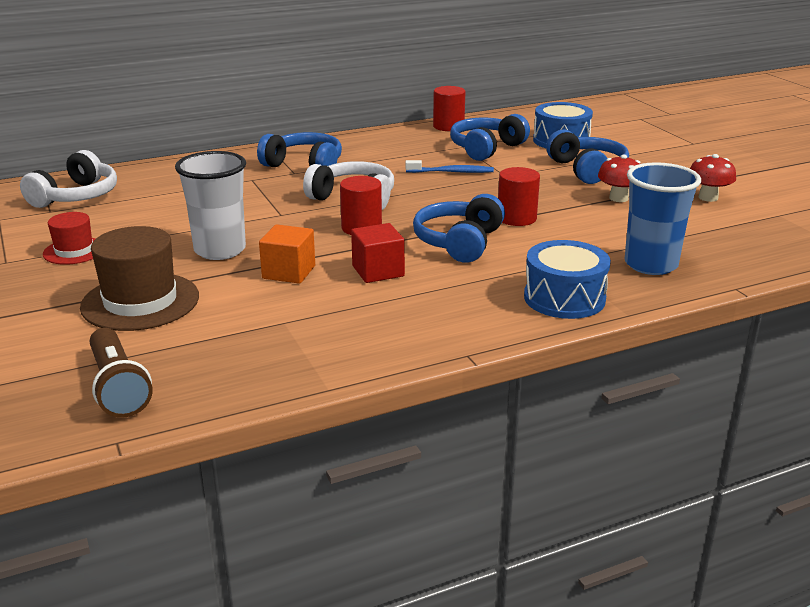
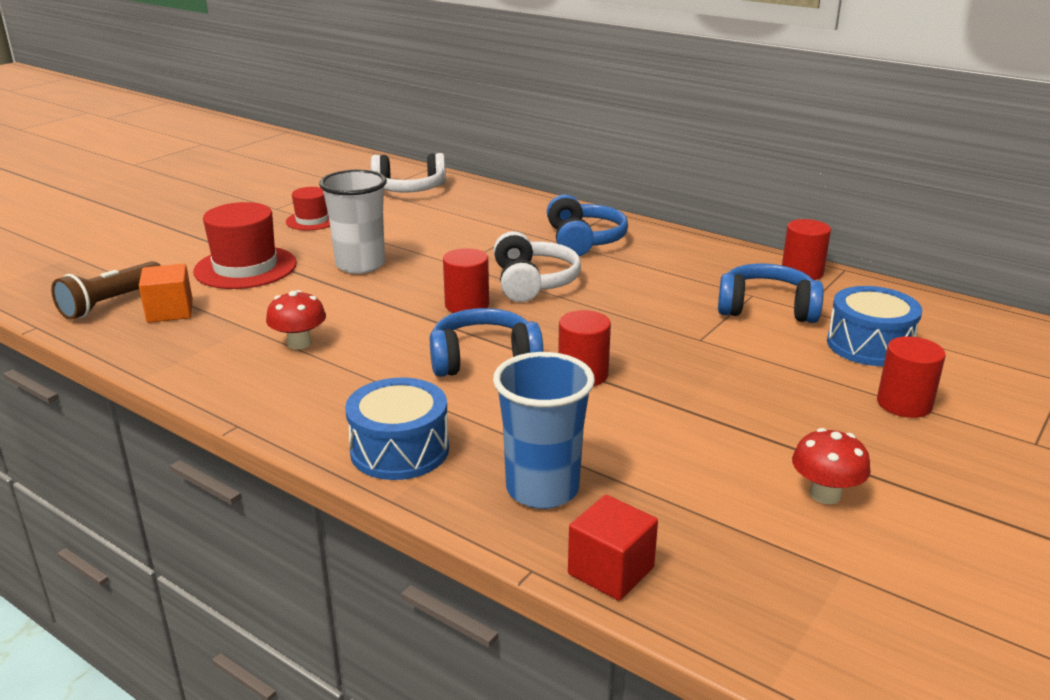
camera: 60 degrees right, 0 degrees up
(140, 301) = (245, 267): brown hat -> red hat
(289, 272) = (342, 302): orange cube -> orange cube (170, 311)
(378, 271) = (378, 338): red cube -> red cube (611, 571)
(451, 172) = (666, 308): blue toothbrush -> none
(587, 170) = (794, 384): blue headphones -> none
(618, 198) = (727, 425): red mushroom -> red mushroom (299, 343)
(633, 154) = (904, 404): none -> red cylinder

